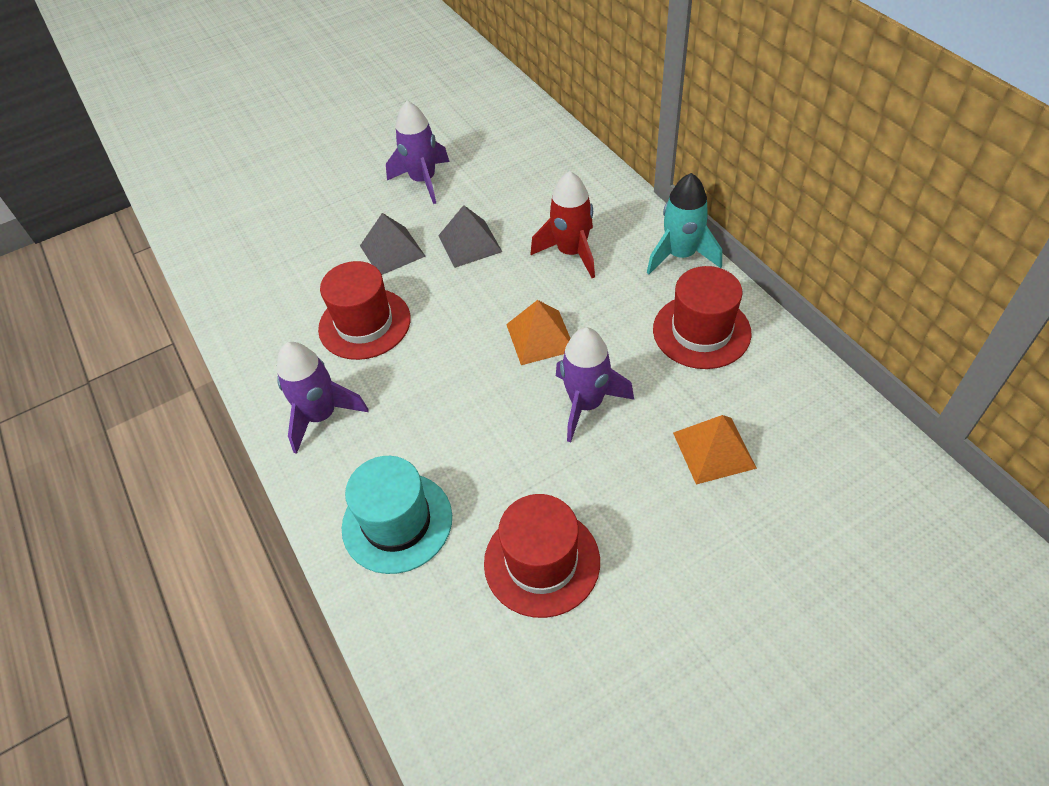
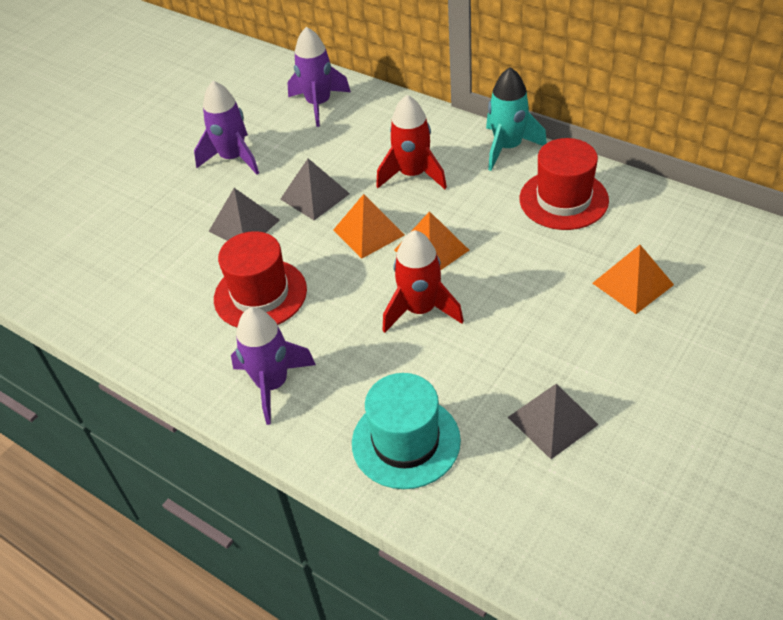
camera: 25 degrees left, 5 degrees down
(492, 395) = (420, 310): none -> red rocket
(494, 297) = (368, 232): none -> orange pyramid
(542, 562) = (552, 420): red hat -> grey pyramid
(586, 404) = (507, 287): purple rocket -> purple rocket (319, 104)

